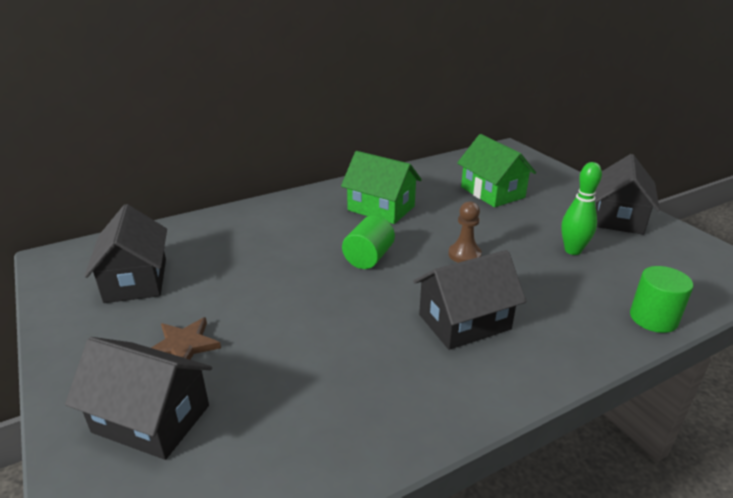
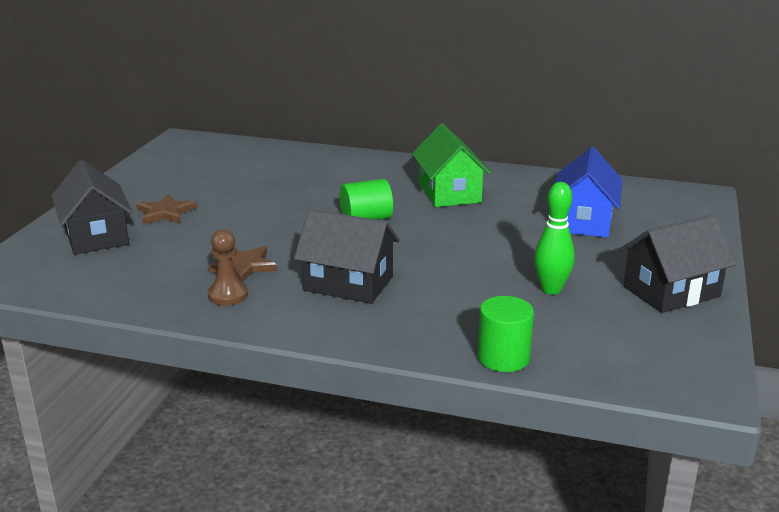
camera: 45 degrees right, 5 degrees down
(136, 280) = (201, 169): black house -> none
(361, 357) = (244, 266): none -> brown star
(464, 255) = (445, 249): brown pawn -> brown pawn (228, 295)
(492, 192) = (583, 221): green house -> blue house

